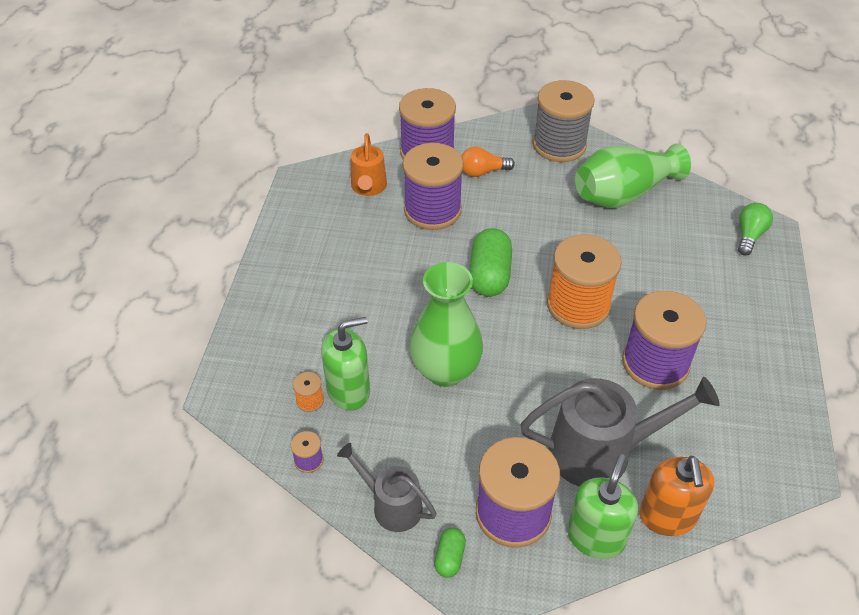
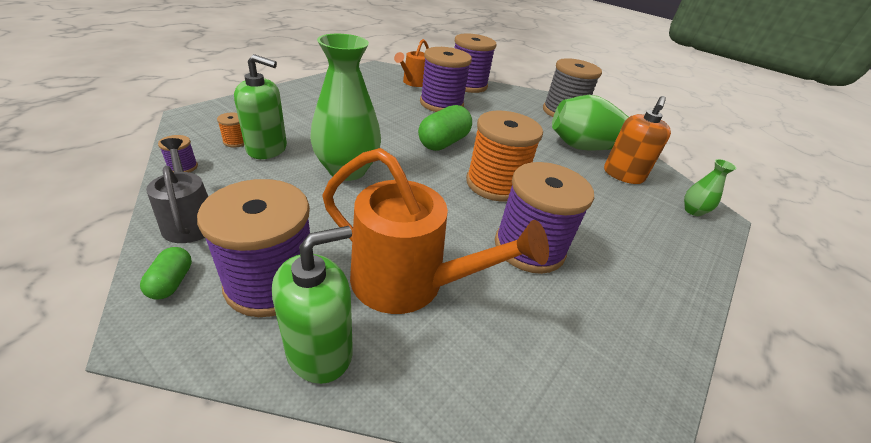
camera: 25 degrees right, 10 degrees down
(449, 558) = (171, 282): green capsule -> green capsule turned 45 degrees counterclockwise
(482, 172) = (495, 103): orange light bulb -> none
(600, 452) = (408, 282): grey watering can -> orange watering can
(667, 516) = (418, 380): orange soap dispenser -> orange soap dispenser (623, 175)
(749, 235) = (693, 211): green light bulb -> green vase

